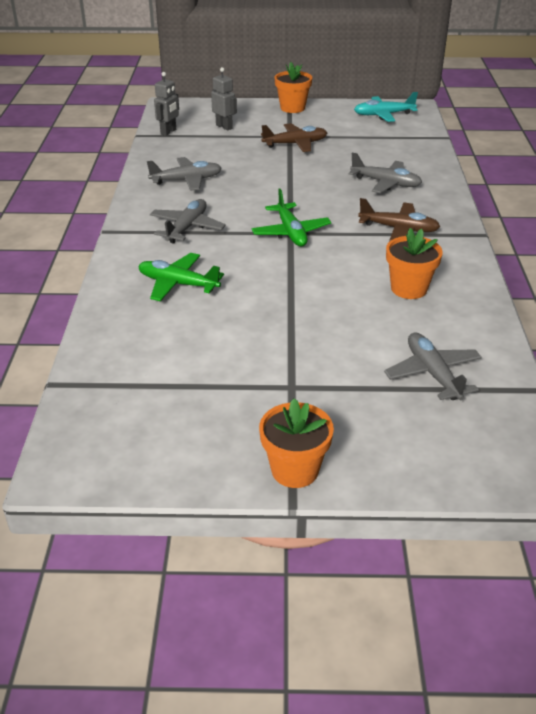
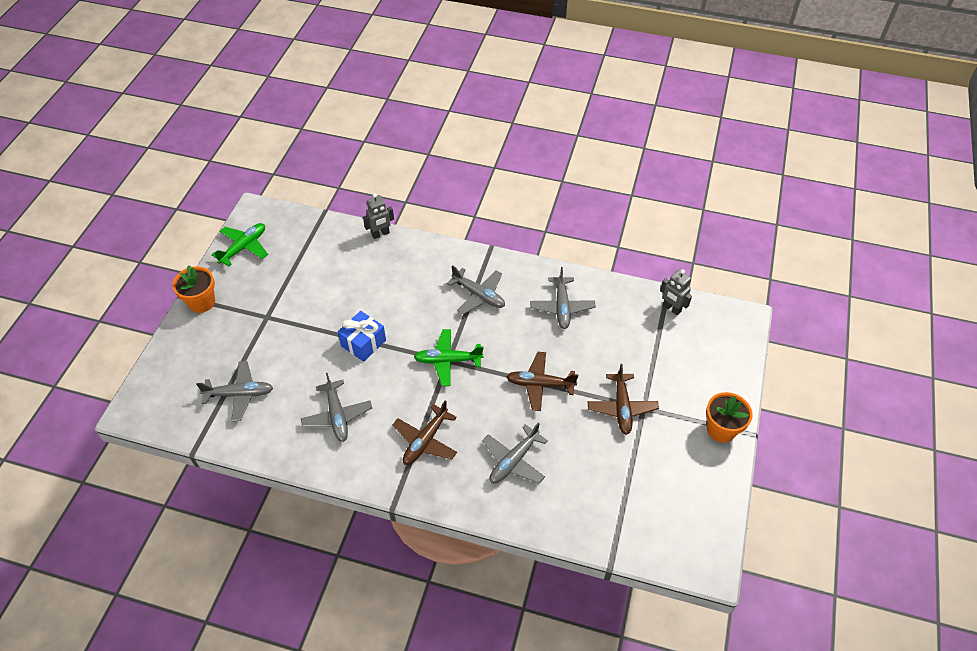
camera: 105 degrees right, 15 degrees up
(178, 284) = (401, 279): green plane -> green plane (244, 247)
(224, 127) = (677, 355): grey robot -> grey robot (380, 234)
(292, 181) = (540, 384): none -> brown plane
(295, 292) = (363, 343): none -> blue gift
(383, 115) = (687, 519): turquoise plane -> none
(409, 288) = (337, 416): orange flower pot -> grey plane

